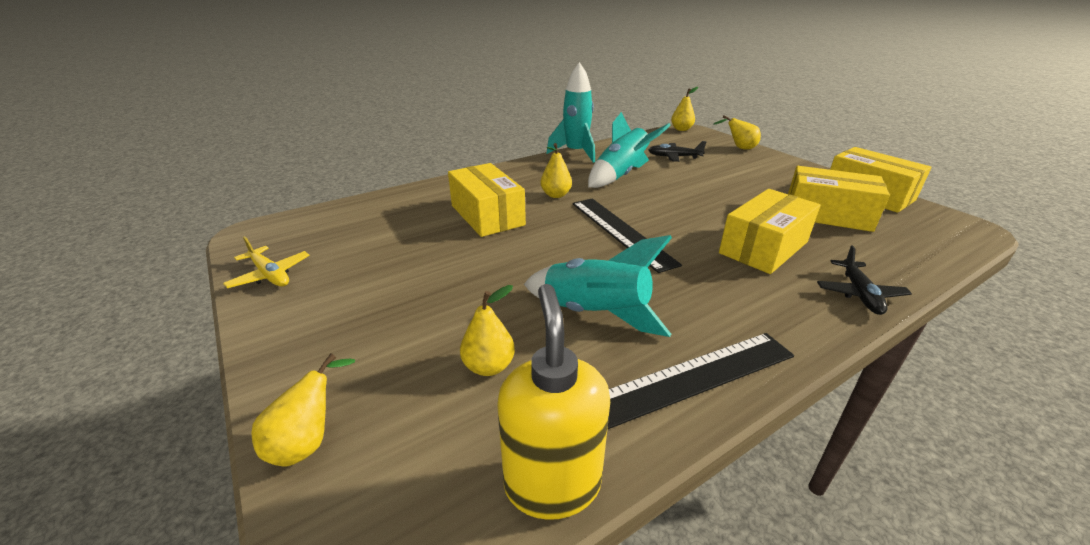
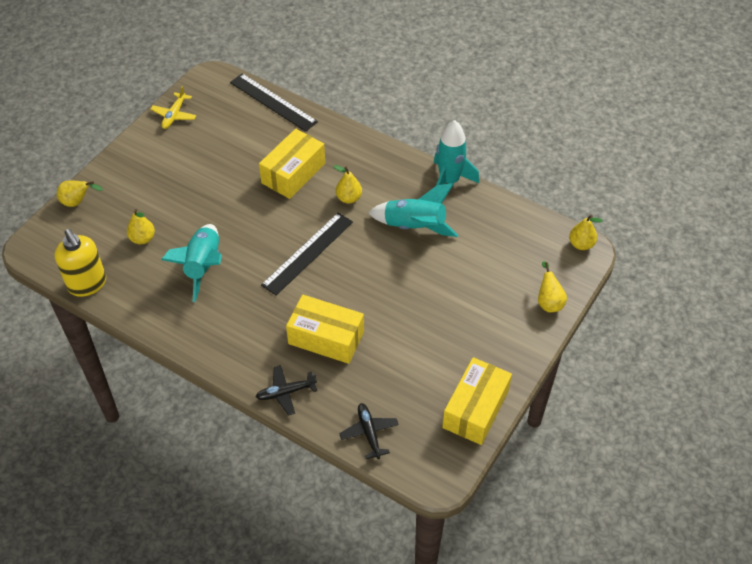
camera: 65 degrees right, 20 degrees up
(552, 484) = (87, 284): yellow soap dispenser -> yellow soap dispenser turned 90 degrees clockwise
(674, 157) = (485, 254): black plane -> black plane (369, 433)
(692, 378) = (167, 318): black ruler -> black ruler (273, 102)
(827, 214) = (409, 377): yellow box -> none

